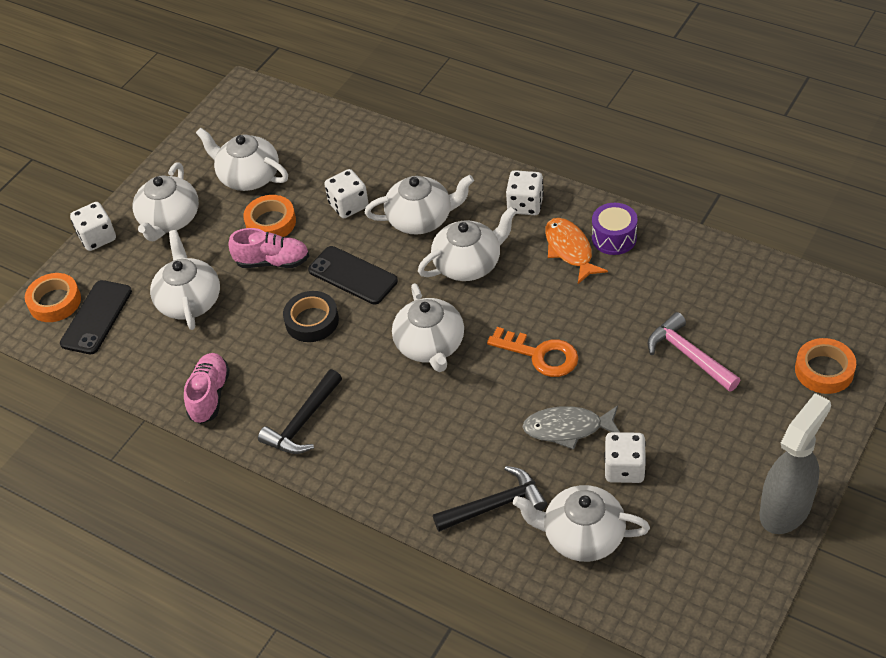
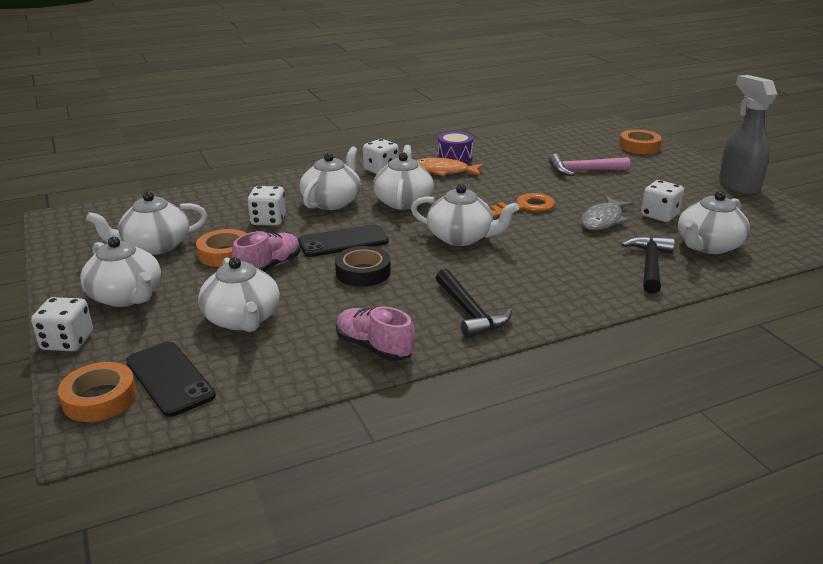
camera: 60 degrees left, 20 degrees down
(189, 301) = (242, 319): white teapot -> white teapot turned 135 degrees counterclockwise

